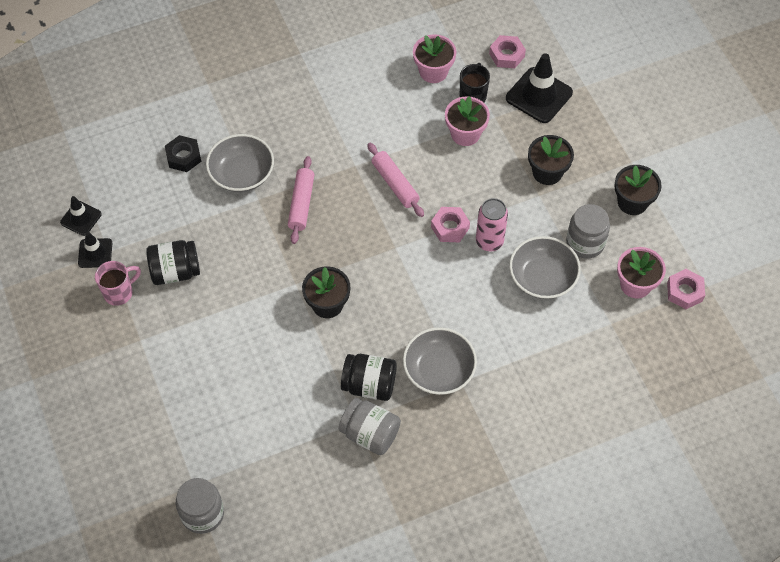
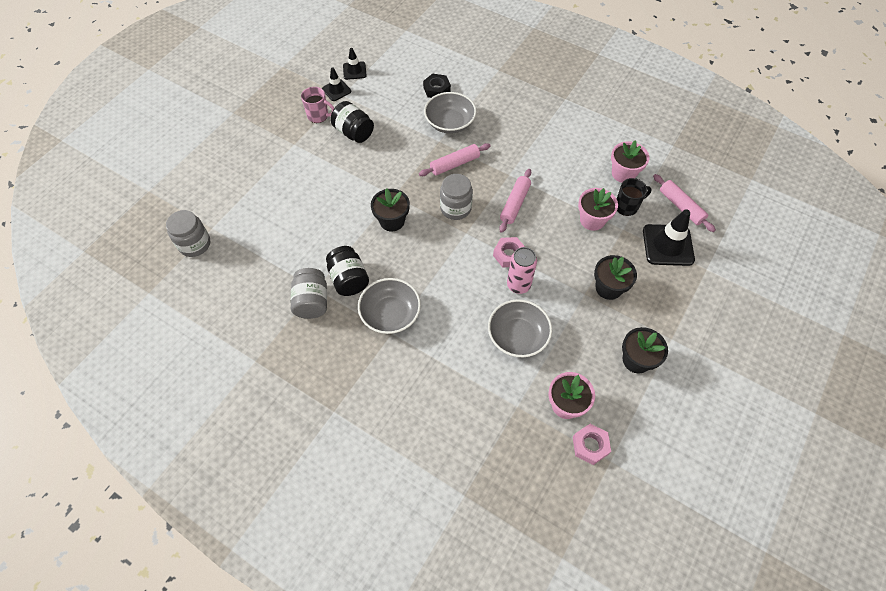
camera: 55 degrees right, 0 degrees up
(506, 55) = (681, 206): pink nut -> pink rolling pin
(585, 243) = (571, 348): grey jar -> grey jar (455, 208)

